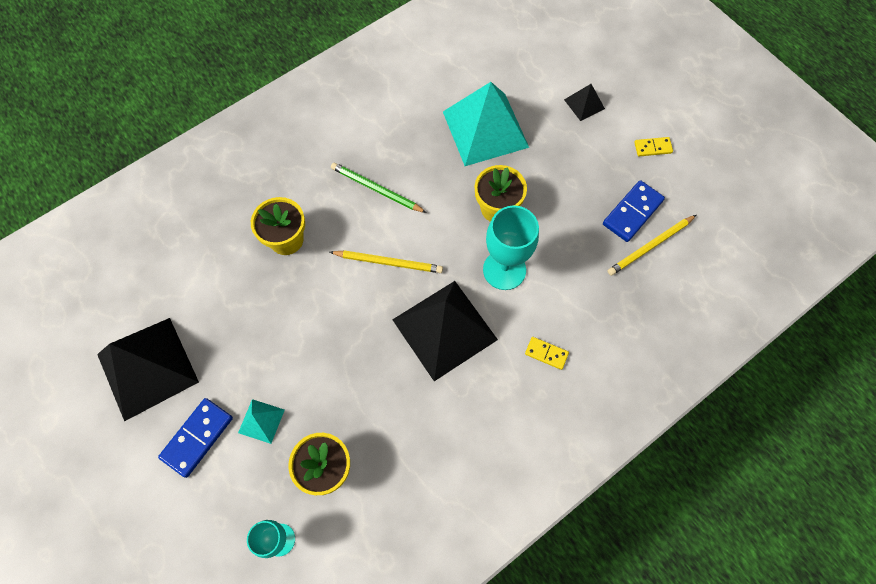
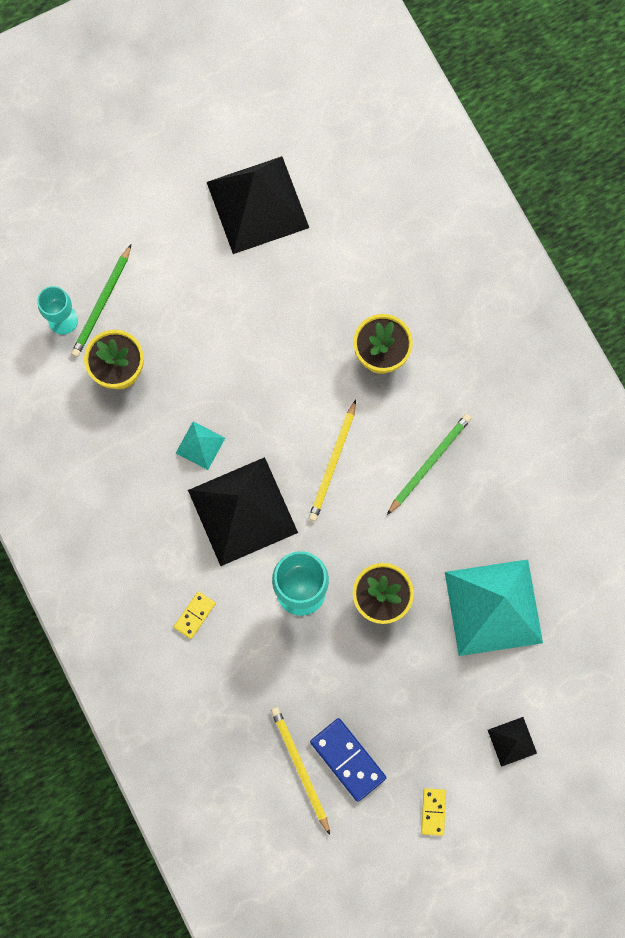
camera: 100 degrees right, 10 degrees up
(197, 438) = (175, 250): blue domino -> none
(258, 501) = (102, 303): none -> green pencil
(261, 421) = (180, 312): turquoise pyramid -> turquoise pyramid (200, 445)

